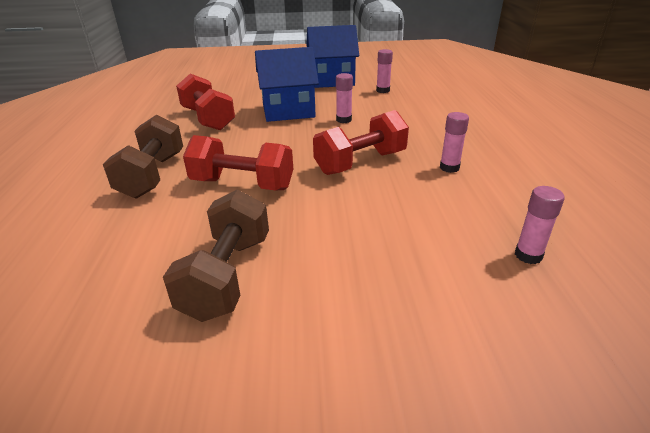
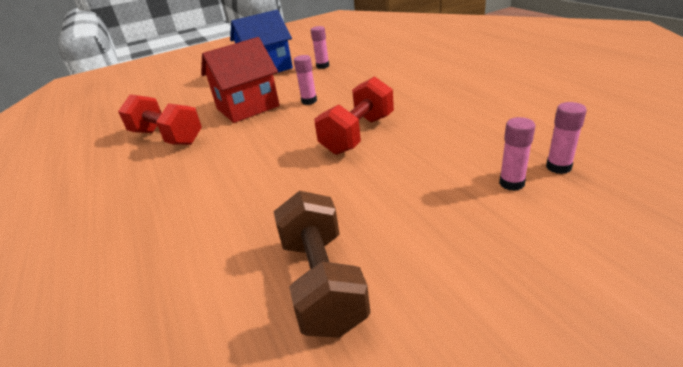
camera: 20 degrees left, 0 degrees up
(152, 175) = (152, 212): brown dumbbell -> none
(242, 184) = (260, 189): red dumbbell -> none
(288, 111) = (247, 107): blue house -> red house
(449, 168) = (437, 116): pink glue stick -> pink glue stick (511, 183)

